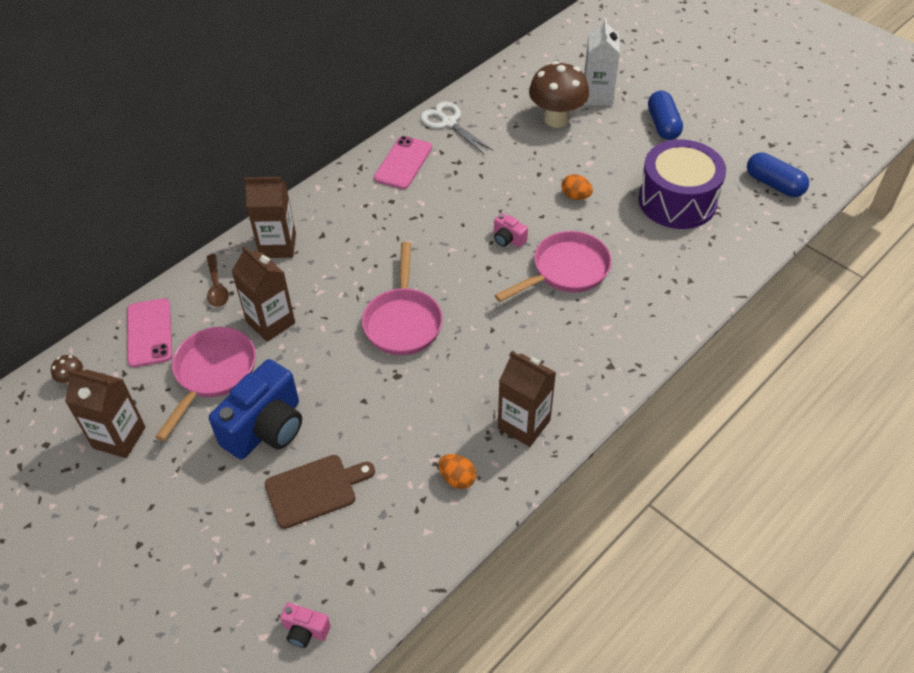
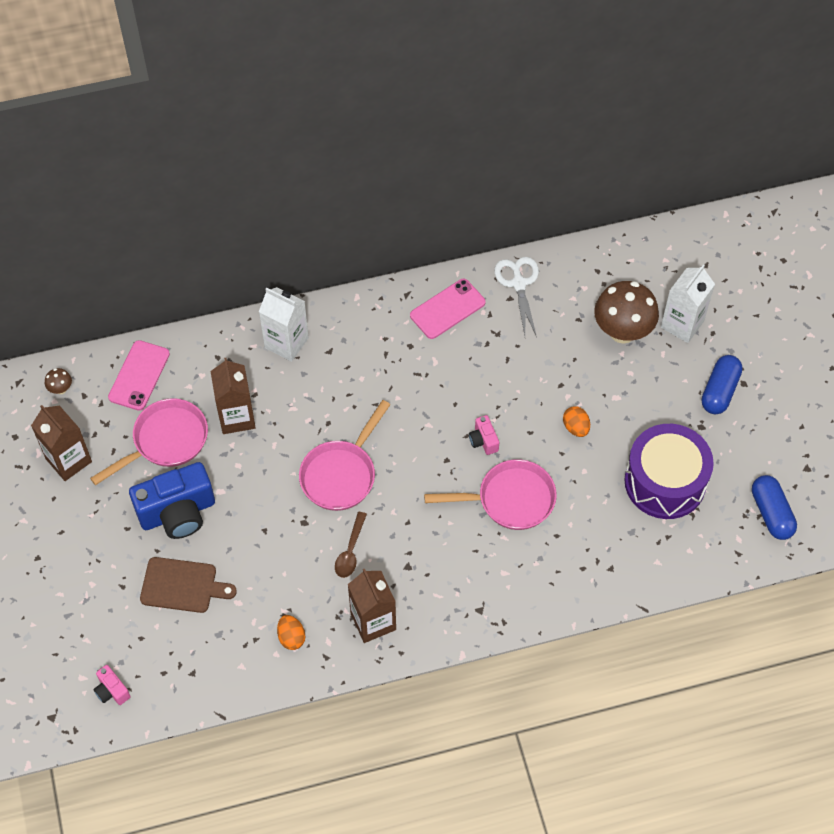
camera: 30 degrees right, 10 degrees up
(217, 286) = (214, 358): brown spoon -> brown spoon (350, 551)
(278, 246) = (286, 343): brown carton -> white carton

